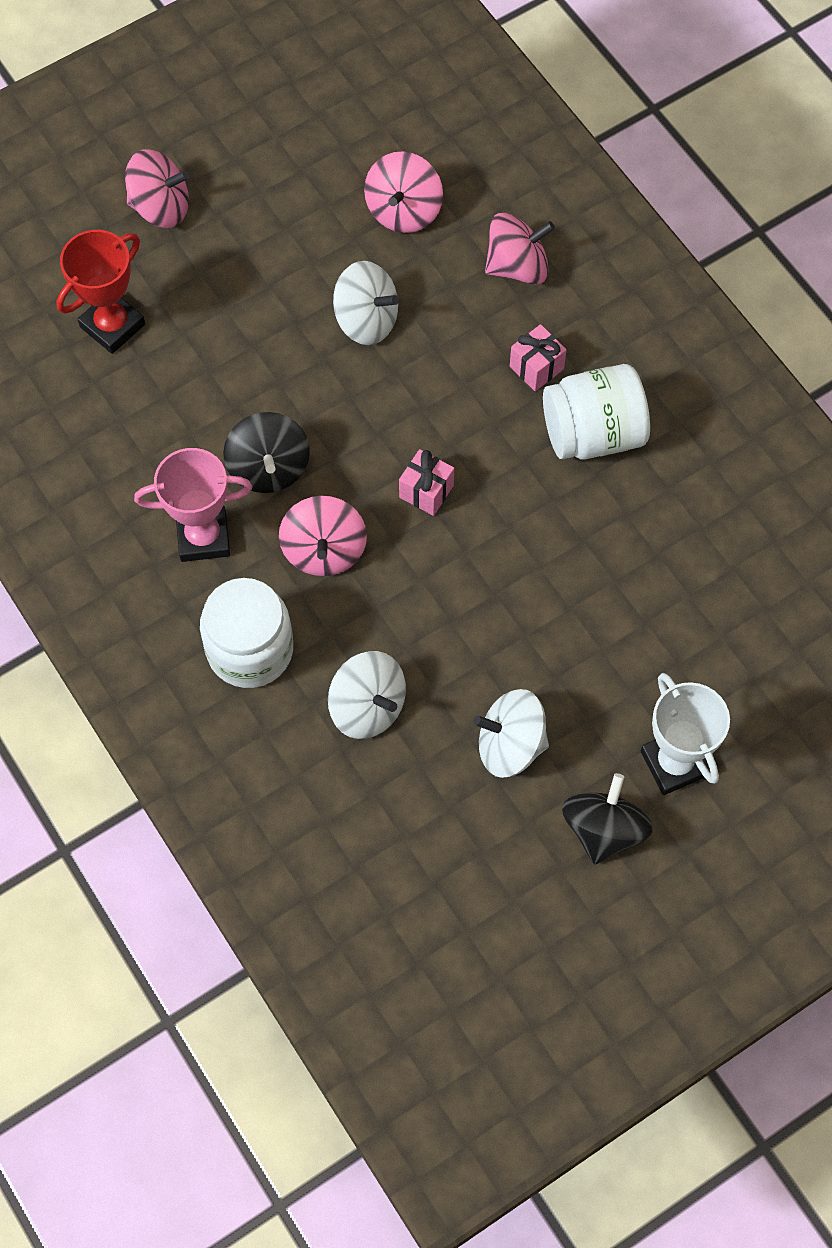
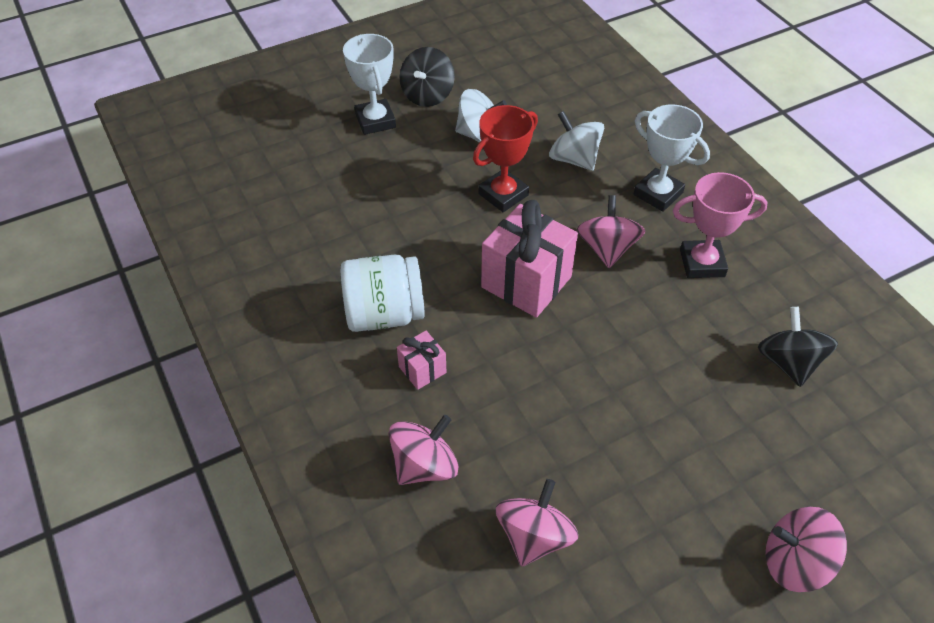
camera: 175 degrees left, 15 degrees down
(112, 326) = (815, 436): red trophy -> red trophy (503, 194)
(250, 650) = (658, 194): white jar -> white trophy
(268, 468) = (655, 307): black spinning top -> black spinning top (788, 362)
(366, 320) = (574, 423): white spinning top -> none
(426, 491) = (526, 282): pink gift -> pink gift, size x2.05
(517, 266) = (424, 465): pink spinning top -> pink spinning top turned 150 degrees clockwise

